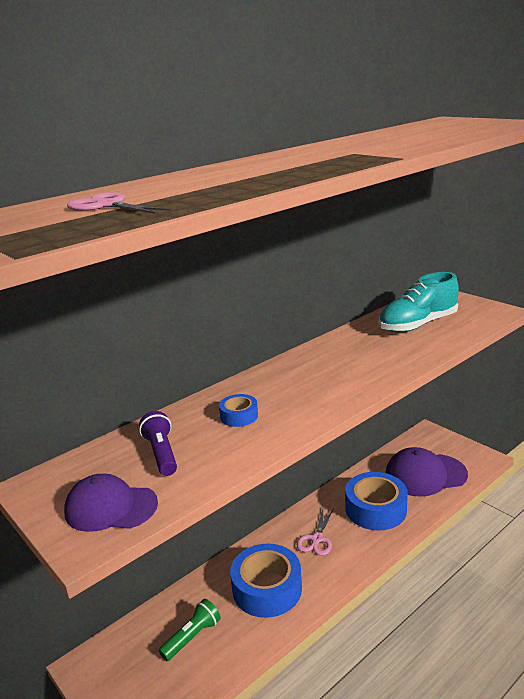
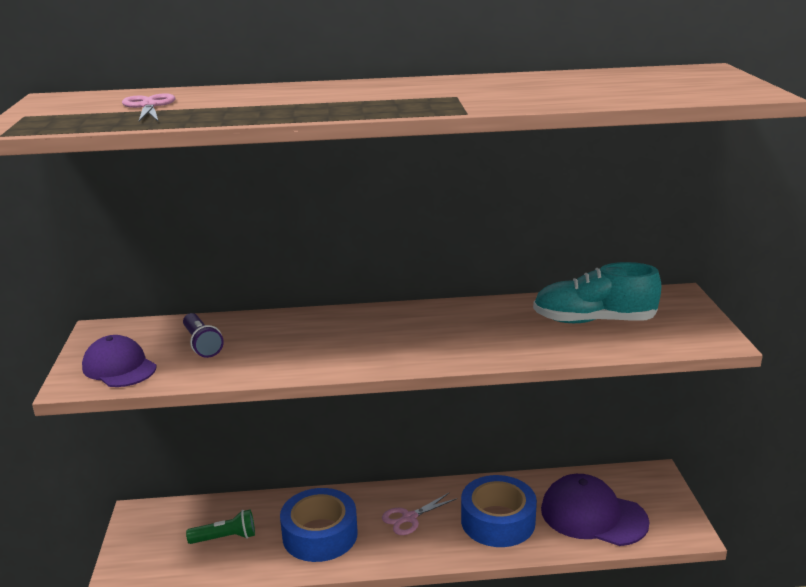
camera: 35 degrees right, 0 degrees up
(161, 453) = (202, 344): purple flashlight -> purple flashlight turned 135 degrees clockwise
(239, 416) = (296, 340): blue tape -> none

